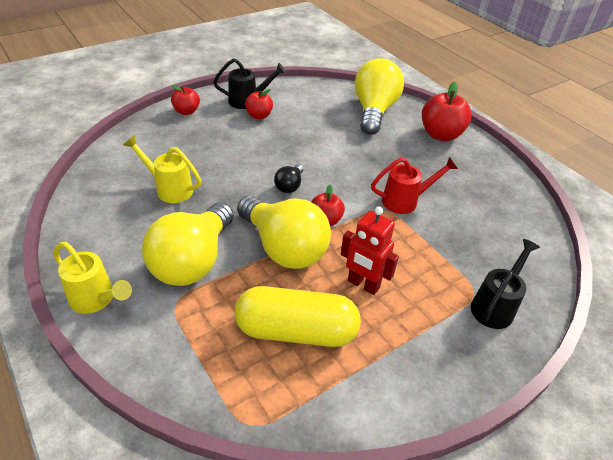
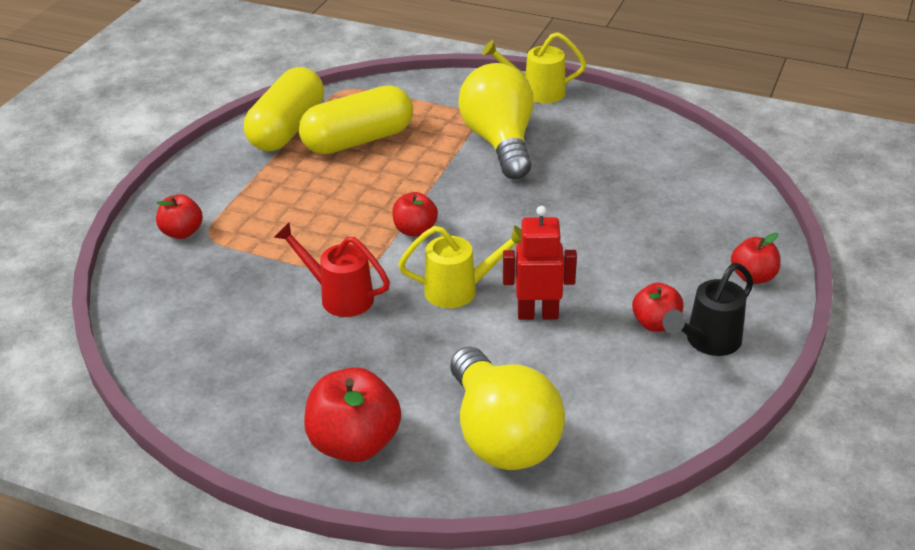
camera: 150 degrees right, 5 degrees down
(169, 189) = (613, 182): yellow watering can -> yellow watering can (460, 290)
(284, 248) = (431, 187): yellow light bulb -> none
(289, 186) = (494, 247): black light bulb -> none
(349, 389) = (287, 129): none -> yellow capsule
(363, 285) = (326, 193): red robot -> red robot (537, 314)
(405, 201) = (339, 296): red watering can -> red watering can turned 75 degrees clockwise
(495, 306) = (182, 232): black watering can -> red apple

